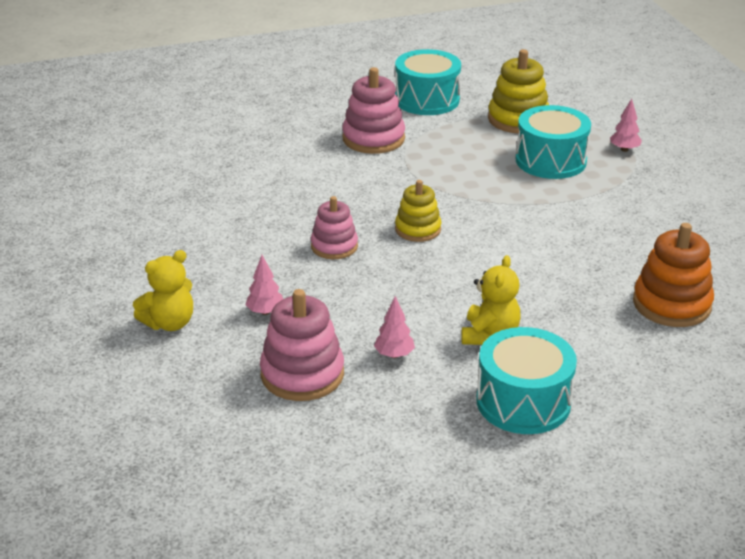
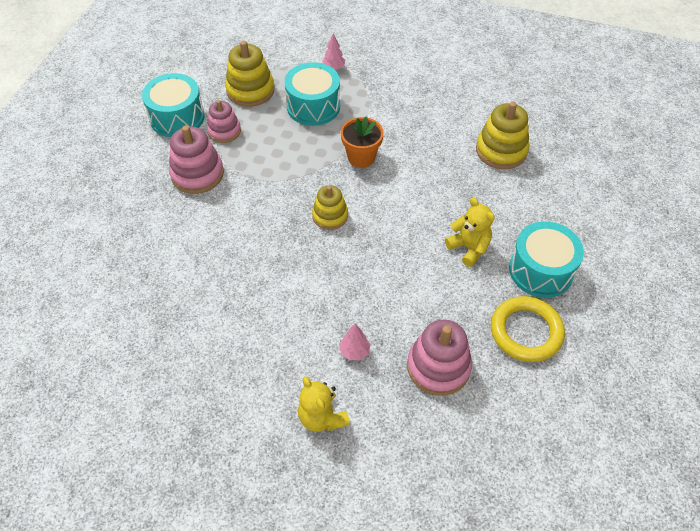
camera: 55 degrees left, 20 degrees up
(169, 323) = (322, 417): yellow teddy bear -> yellow teddy bear turned 150 degrees clockwise
(334, 246) = (310, 271): pink stacking toy -> pink stacking toy (224, 131)
(394, 355) = (453, 306): pink tree -> none
(418, 422) = (526, 331): none -> yellow ring
(522, 216) = (361, 157): none -> orange flower pot
(671, 304) = (501, 150): orange stacking toy -> yellow stacking toy

